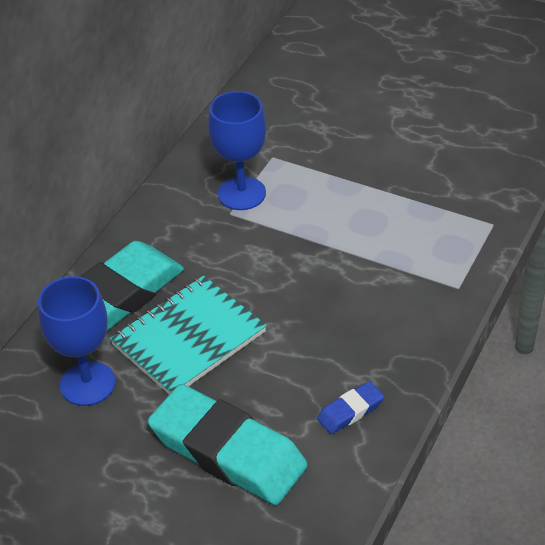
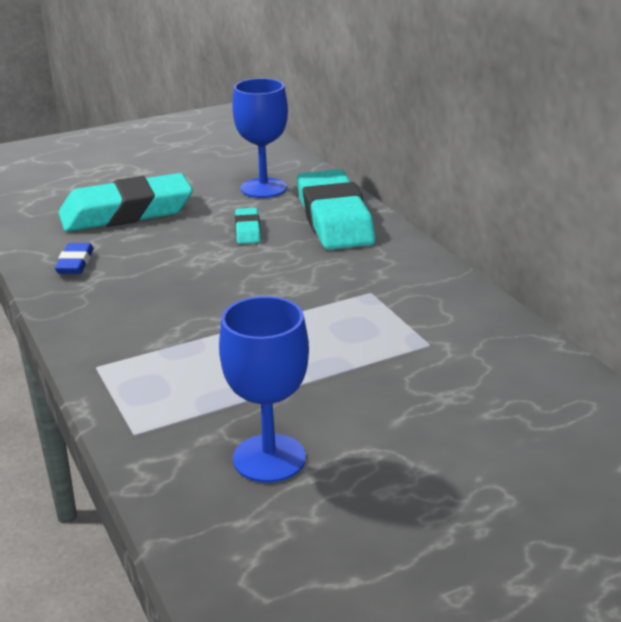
camera: 125 degrees right, 15 degrees down
(189, 338) = (247, 230): turquoise notebook -> turquoise eraser
(242, 193) = (391, 307): blue goblet -> blue goblet (269, 458)

